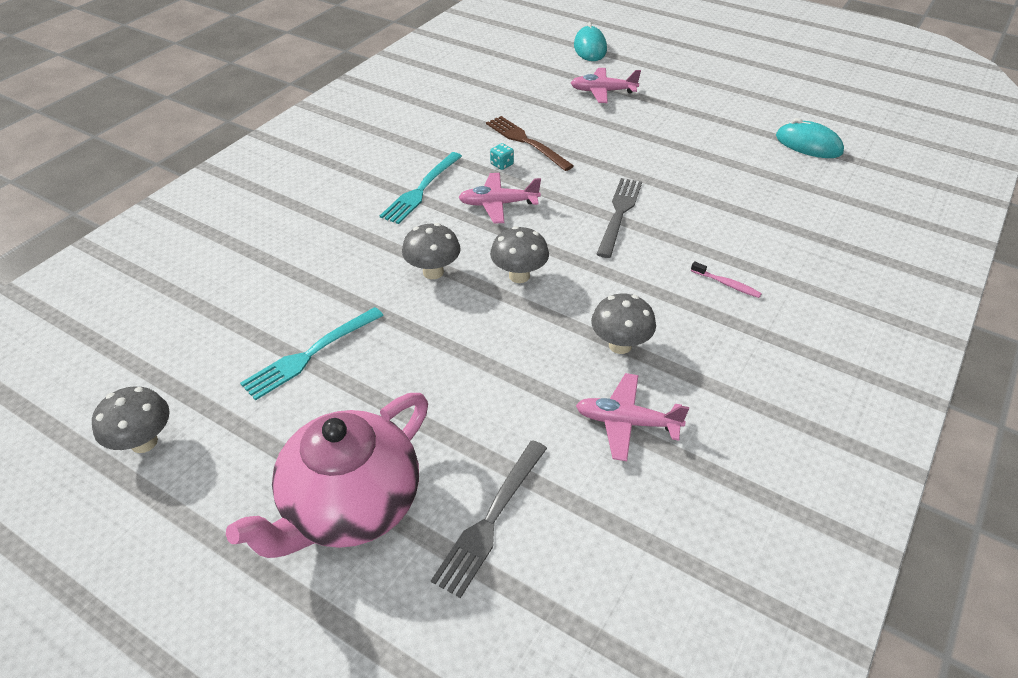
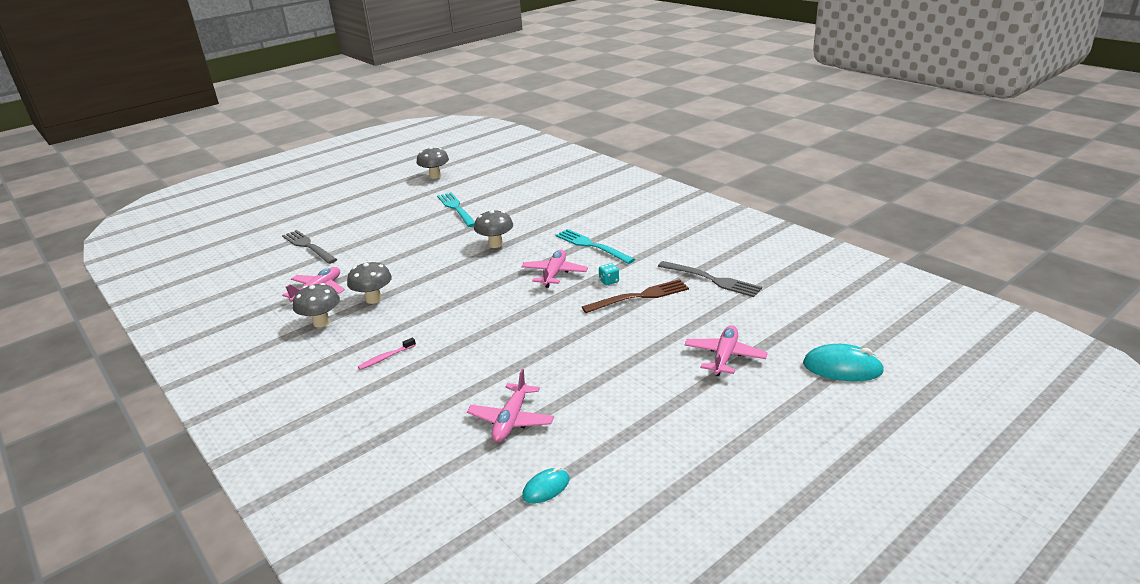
camera: 110 degrees right, 15 degrees down
(350, 505) = (353, 216): pink teapot -> none
(519, 276) = (468, 273): grey mushroom -> grey mushroom (321, 322)
(619, 213) = (507, 325): grey fork -> grey fork (712, 280)
(754, 176) = (511, 420): none -> pink plane
(808, 145) = (546, 488): turquoise mouse -> turquoise mouse, size x0.60

